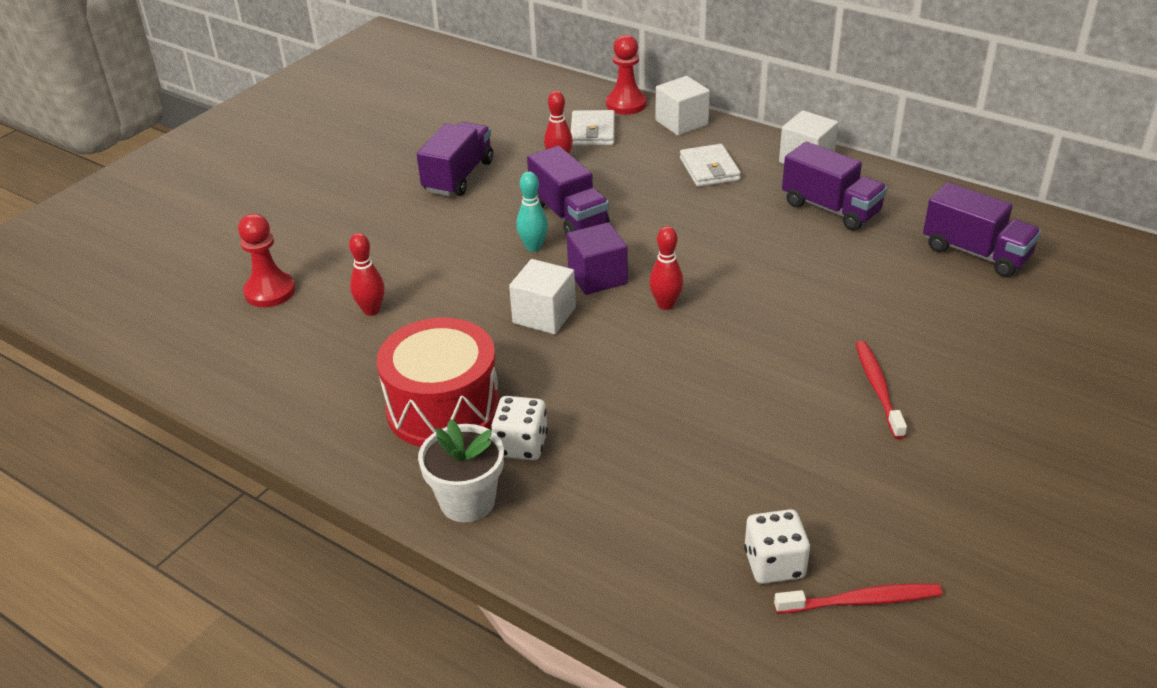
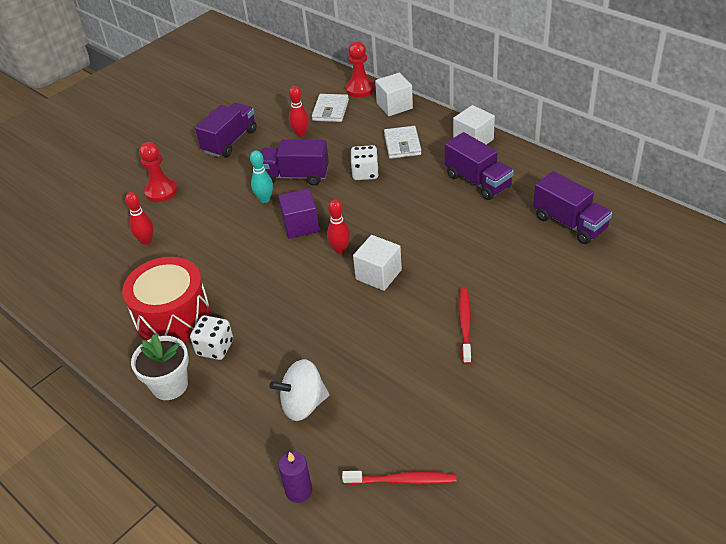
camera: 10 degrees right, 5 degrees up
(270, 292) = (85, 222): red pawn -> red pawn (161, 191)
(544, 315) = (257, 252): white cube -> white cube (378, 274)
(569, 215) = (295, 176): purple truck -> purple truck turned 120 degrees clockwise
(679, 511) = (303, 404): none -> white spinning top
(712, 629) = (299, 491): none -> purple candle
(774, 564) = (353, 448): white dice -> white dice (365, 173)

